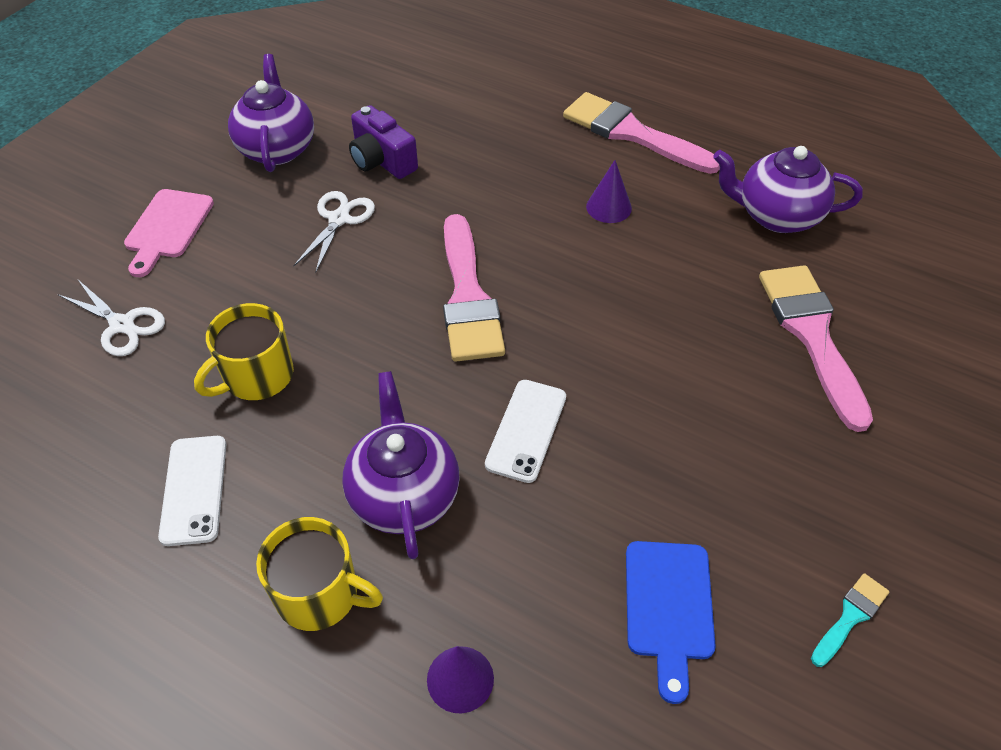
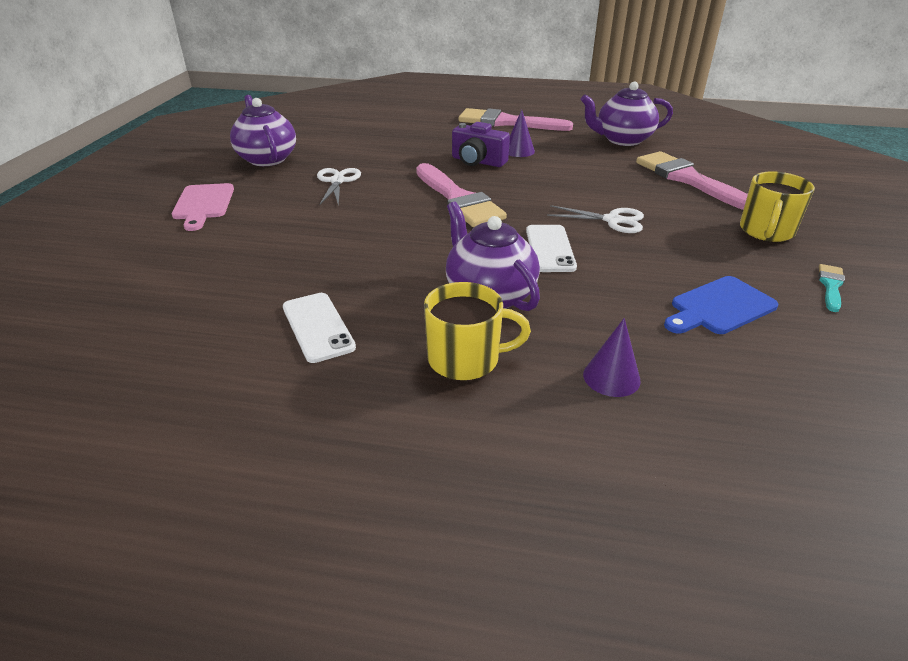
camera: 20 degrees left, 15 degrees down
(122, 325) = (195, 255): white scissors -> white scissors (612, 220)
(257, 376) = (328, 260): yellow mug -> yellow mug (766, 231)
(382, 161) = (349, 153): purple camera -> purple camera (478, 161)
(669, 607) = (719, 307): blue cutting board -> blue cutting board turned 75 degrees clockwise

